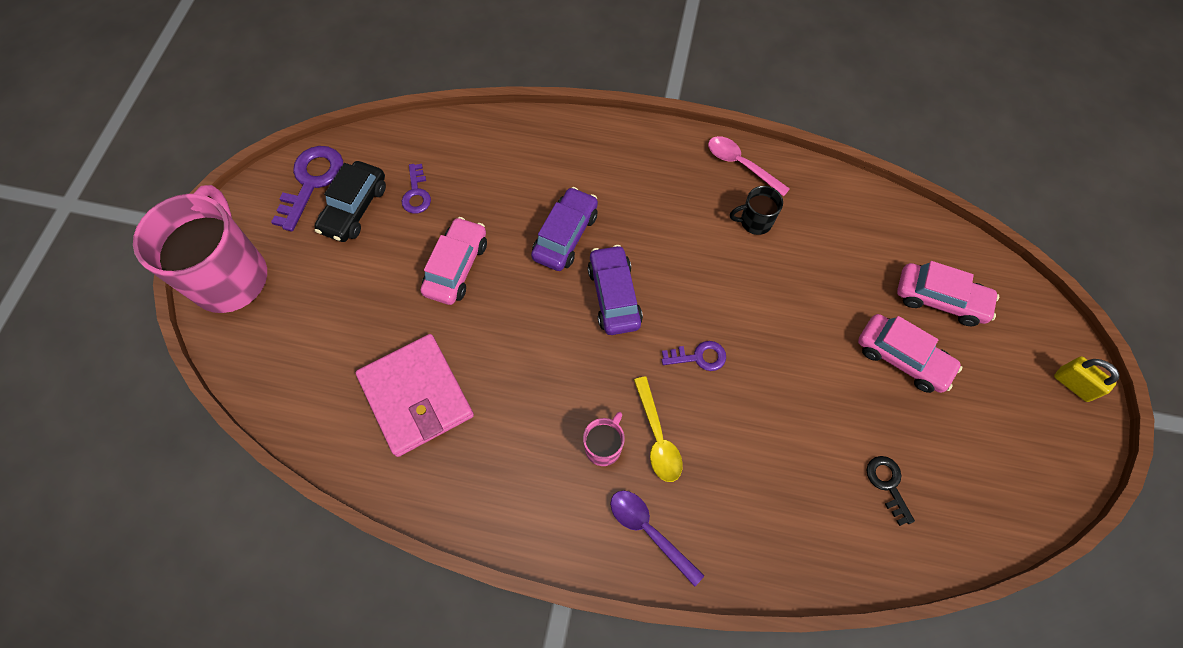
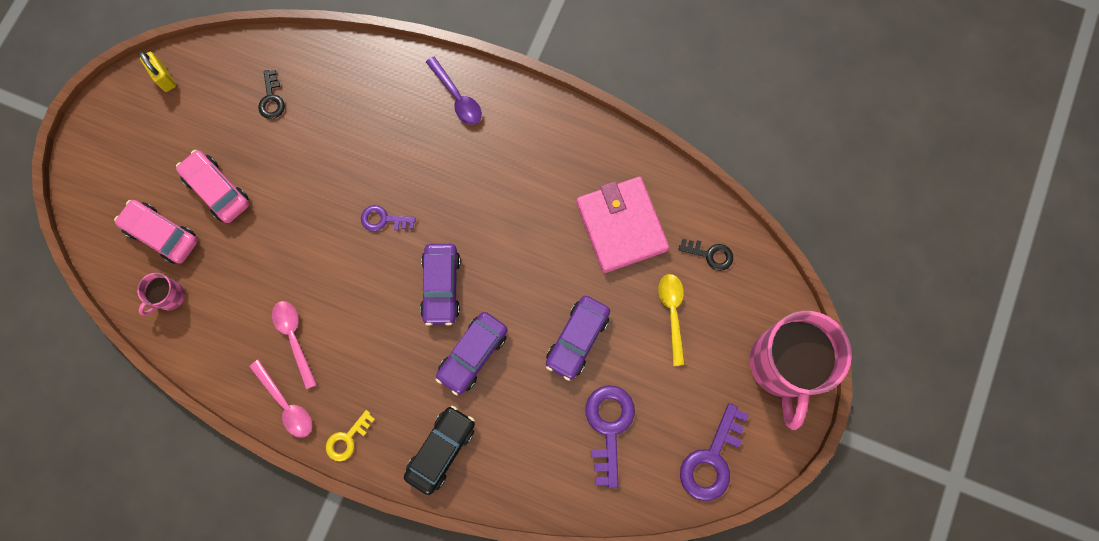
camera: 170 degrees left, 10 degrees up
(308, 380) = (710, 254): none -> black key
(354, 208) = (669, 420): black car -> black car (441, 450)
(416, 193) = (609, 427): purple key -> purple key, size x1.73
(456, 267) = (577, 339): pink car -> purple car
(603, 447) = (477, 161): pink mug -> pink mug (169, 297)
(657, 437) = (434, 161): yellow spoon -> yellow spoon (672, 313)
(672, 146) = (347, 439): none -> yellow key
(755, 222) = (294, 338): black mug -> pink spoon
(1073, 384) = (92, 146): yellow padlock -> yellow padlock (164, 78)

